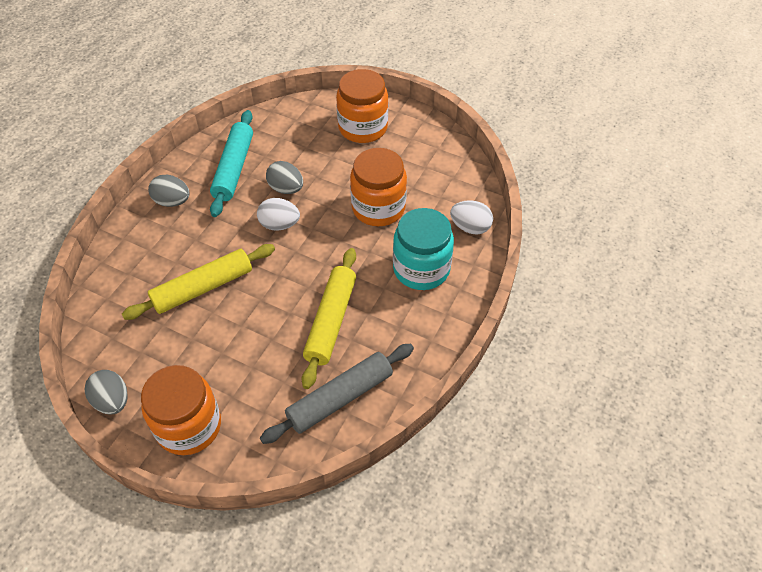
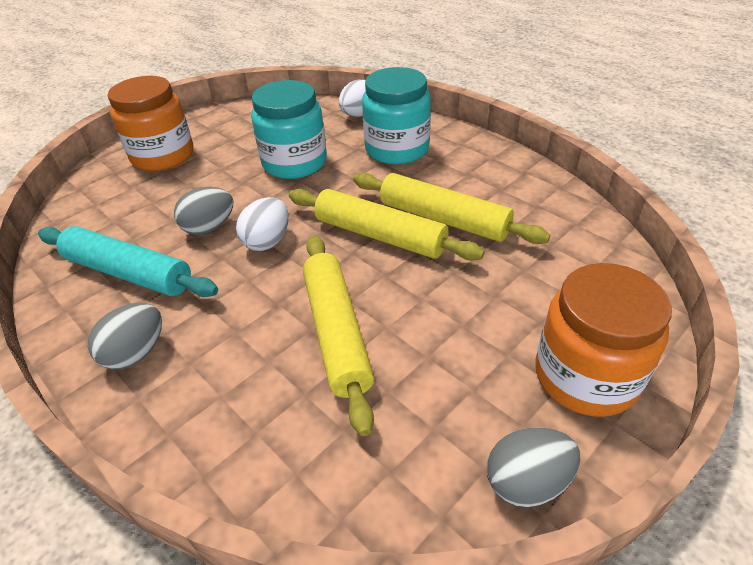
camera: 70 degrees left, 10 degrees down
(301, 286) = (380, 235): none -> yellow rolling pin
(340, 398) = (555, 227): grey rolling pin -> none
(378, 208) = (294, 163): orange jar -> turquoise jar

